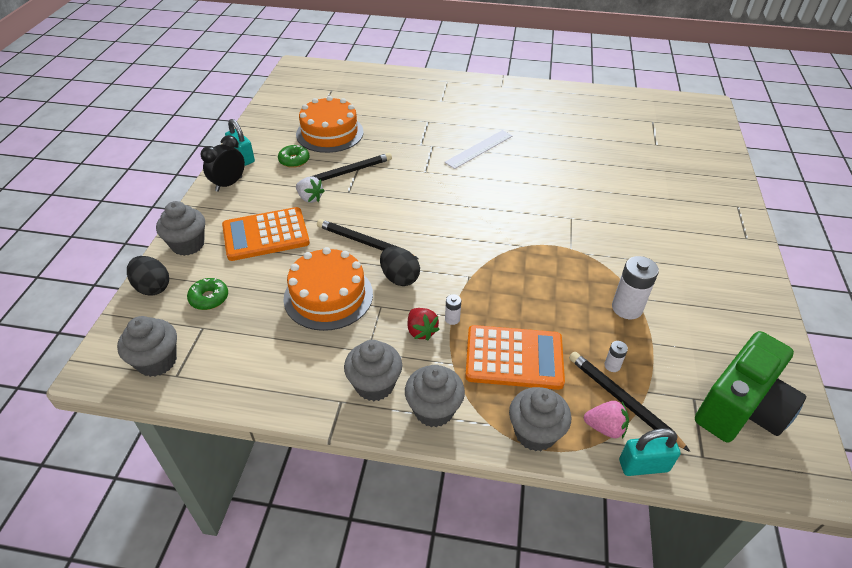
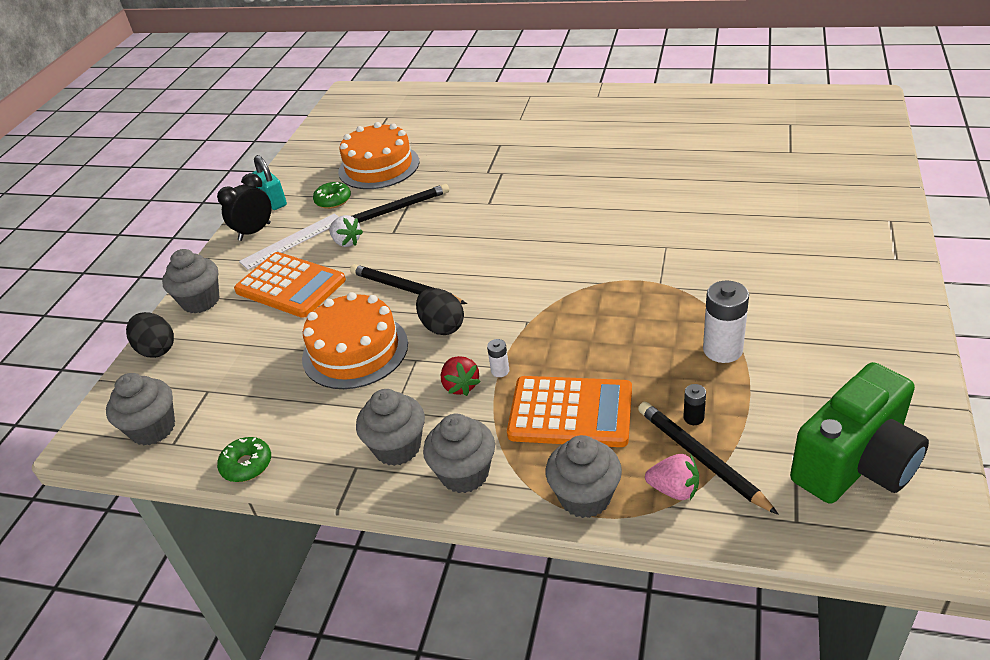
camera: 10 degrees right, 5 degrees down
(209, 298) = (218, 358): green donut -> green donut (247, 465)
(266, 235) = (290, 286): orange calculator -> orange calculator turned 135 degrees counterclockwise
(479, 149) = (559, 172): white ruler -> white ruler (292, 241)
(612, 366) = (693, 418): white battery -> black battery
(643, 465) = (717, 532): turquoise padlock -> none

